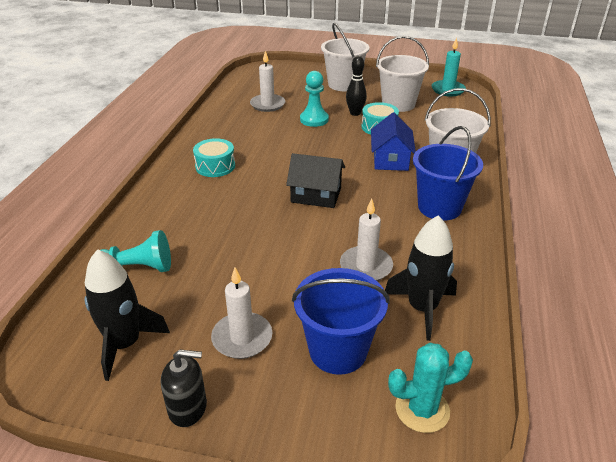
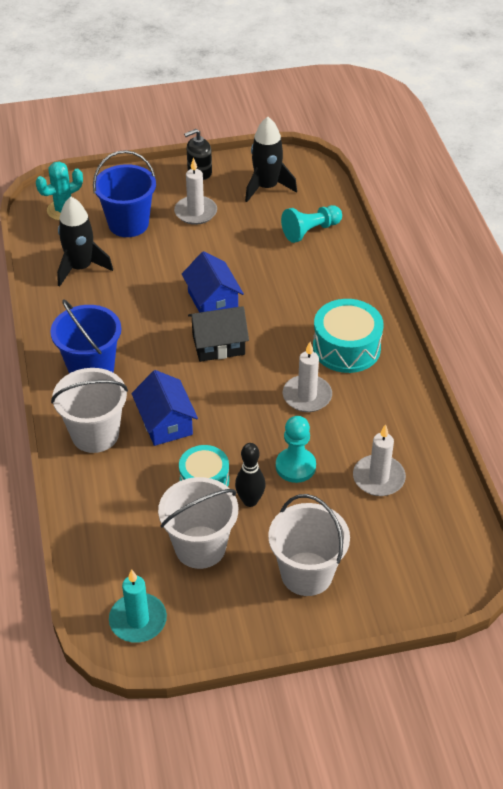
camera: 155 degrees right, 10 degrees up
(215, 166) = (346, 348): turquoise drum -> turquoise drum, size x1.51
(296, 230) = (212, 301): none -> blue house
(366, 266) = (136, 287): white candle -> white candle (307, 396)

